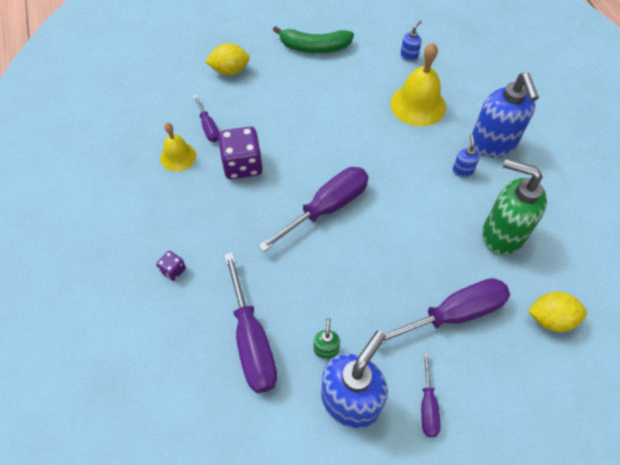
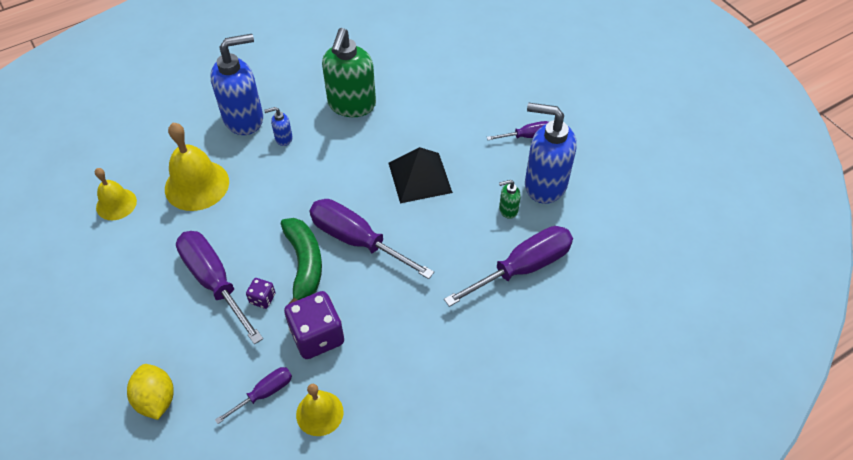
camera: 105 degrees left, 5 degrees down
(173, 270) = (474, 362): purple dice -> purple dice (262, 298)
(314, 47) = (103, 307): green banana -> green banana (304, 264)
(389, 276) = (420, 177): none -> black pyramid
(409, 56) = (116, 204): blue soap dispenser -> yellow bell
(453, 314) = (442, 129): purple screwdriver -> purple screwdriver (214, 282)
(550, 319) = (424, 71): yellow lemon -> none

